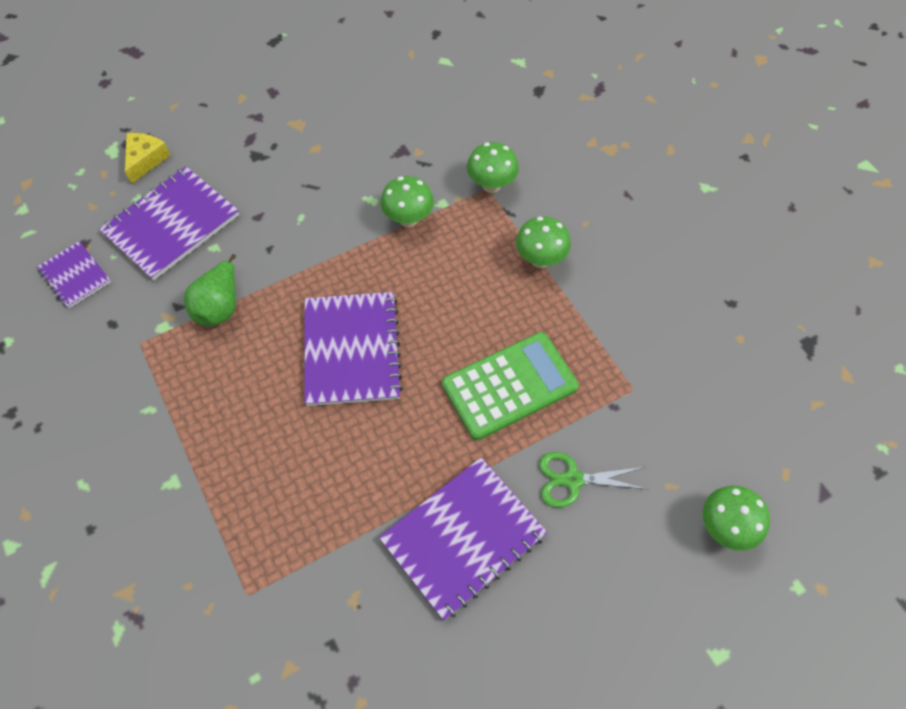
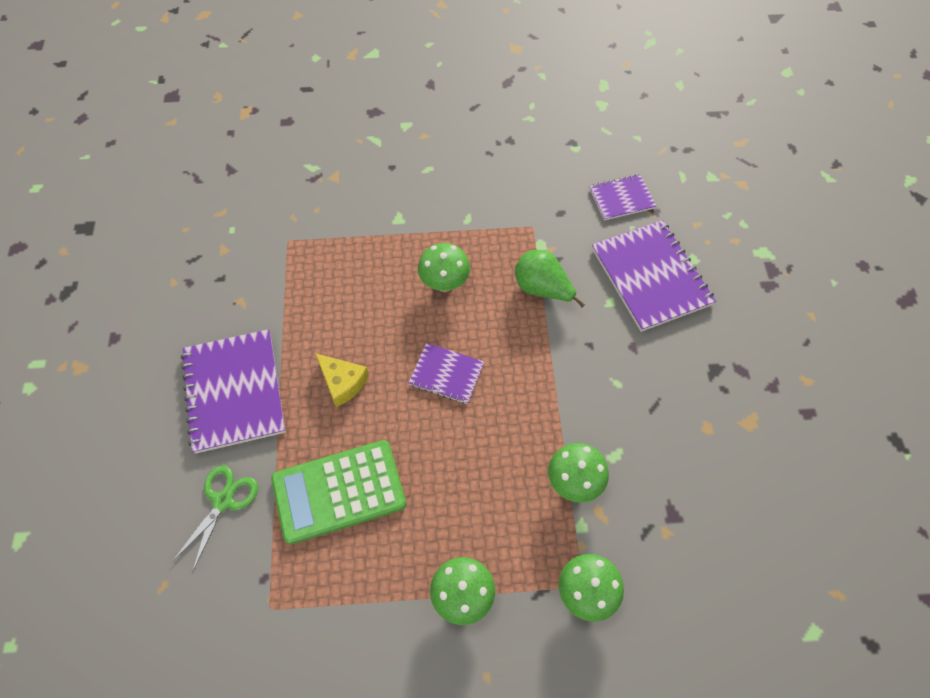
camera: 115 degrees right, 0 degrees up
(145, 160) = (741, 275): yellow cheese -> yellow cheese (342, 382)
(351, 350) = (446, 374): purple notebook -> purple notebook, size x0.55
(509, 386) = (339, 491): green calculator -> green calculator turned 75 degrees clockwise
(725, 527) = (98, 613): green mushroom -> green mushroom (444, 283)

